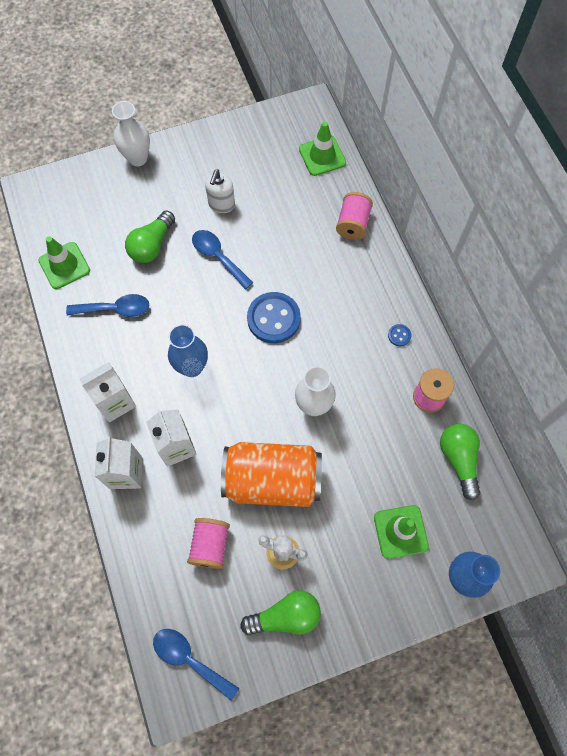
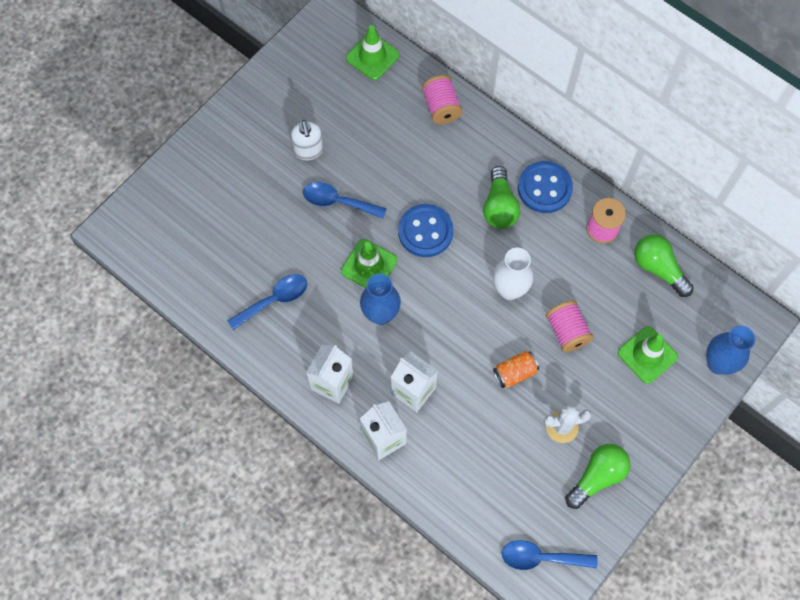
camera: 30 degrees left, 0 degrees up
(64, 265) = (197, 285): green traffic cone -> green traffic cone (369, 265)
(138, 158) = (197, 146): white vase -> none
(152, 245) = (268, 223): green light bulb -> green light bulb (499, 206)
(210, 545) = (498, 457): pink spool -> pink spool (567, 331)
(272, 480) = (515, 373): orange can -> orange can, size x0.44
(399, 335) = (544, 188): blue button -> blue button, size x2.33

